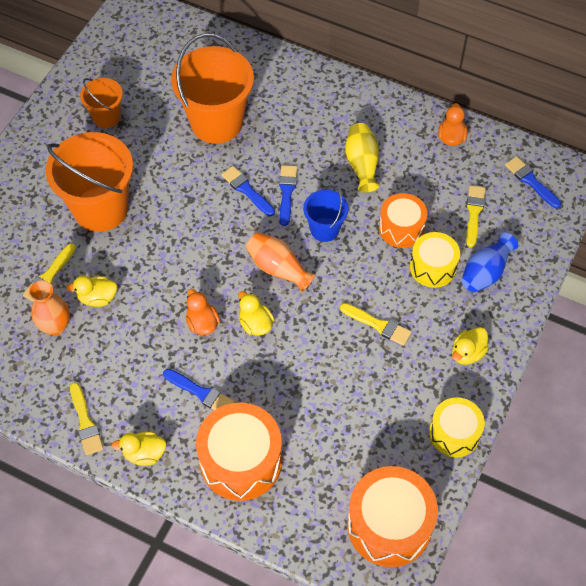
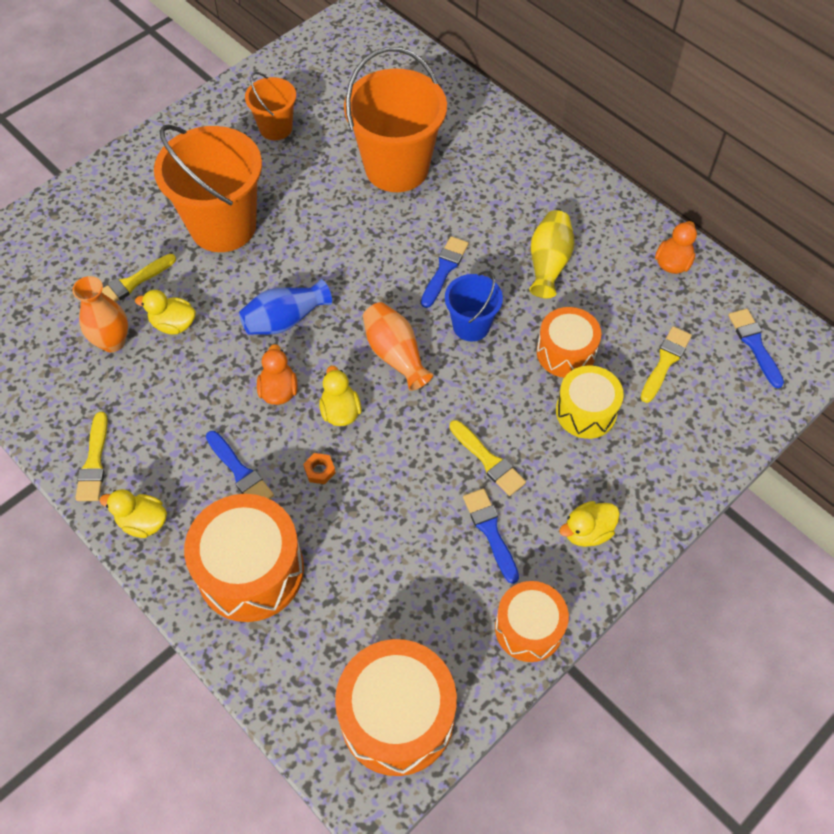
camera: 20 degrees right, 0 degrees up
(246, 190) = (398, 253): blue brush -> blue brush (490, 531)
(259, 372) = (319, 470): none -> orange nut
(454, 433) = (529, 628): yellow drum -> orange drum
(485, 272) = (651, 438): blue vase -> blue vase (285, 320)

